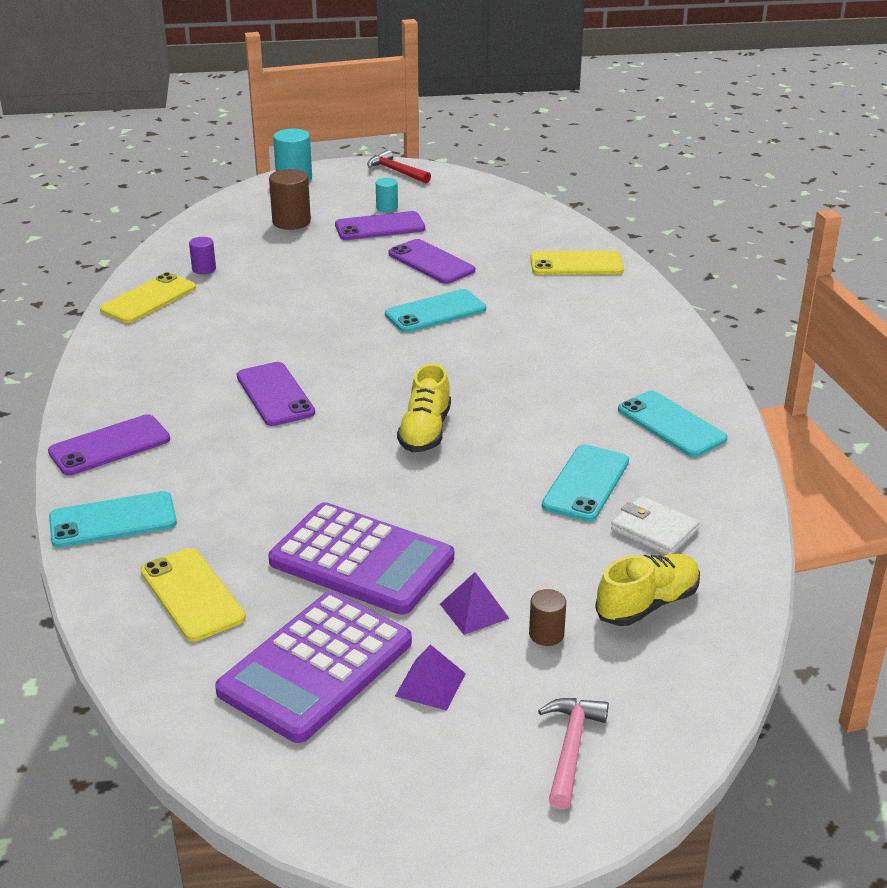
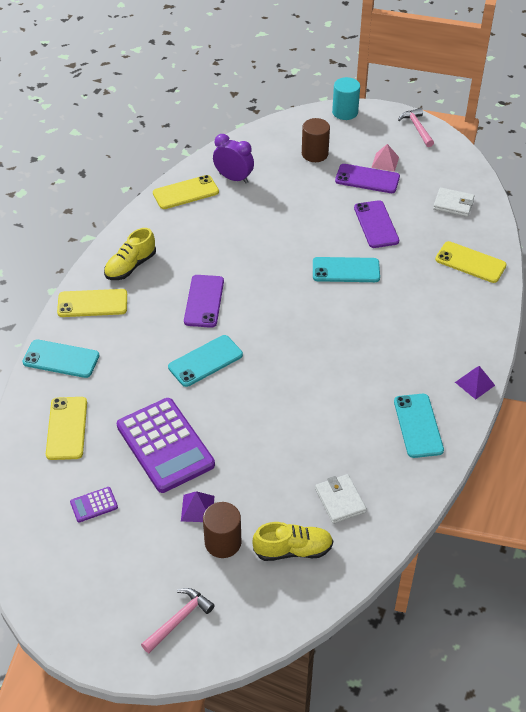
camera: 30 degrees right, 15 degrees up
(110, 446) = (92, 303): purple phone -> yellow phone
(204, 269) = (233, 178): purple cylinder -> purple clock
(316, 667) = (94, 505): purple calculator -> purple calculator, size x0.41
(387, 208) = (385, 162): turquoise cylinder -> pink pyramid
(396, 171) = (417, 128): red hammer -> pink hammer
(425, 431) = (267, 367): yellow shoe -> yellow shoe (130, 266)
(430, 684) = (140, 544): purple pyramid -> purple pyramid (475, 383)
(505, 222) = (453, 204): none -> white wallet
(546, 634) = (223, 542): brown cylinder -> brown cylinder, size x1.72
(586, 483) = (329, 448): turquoise phone -> turquoise phone (205, 361)

